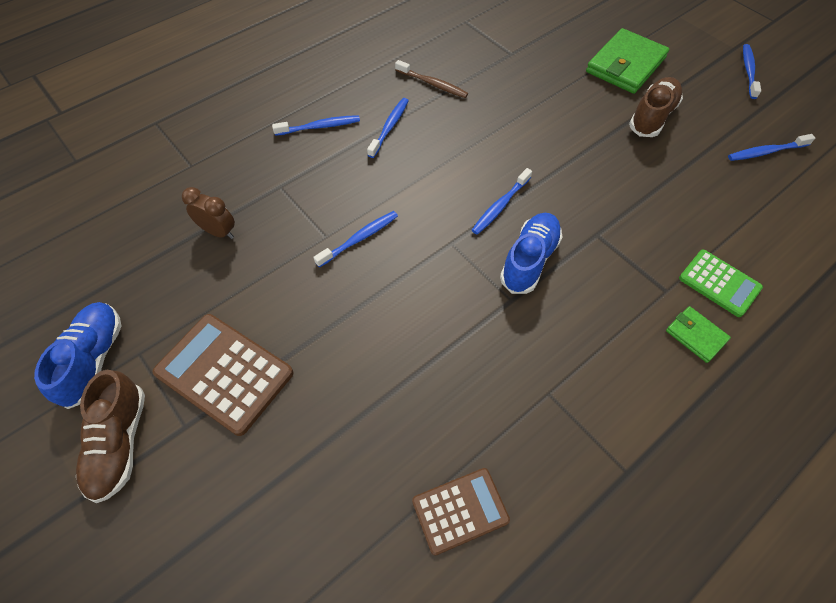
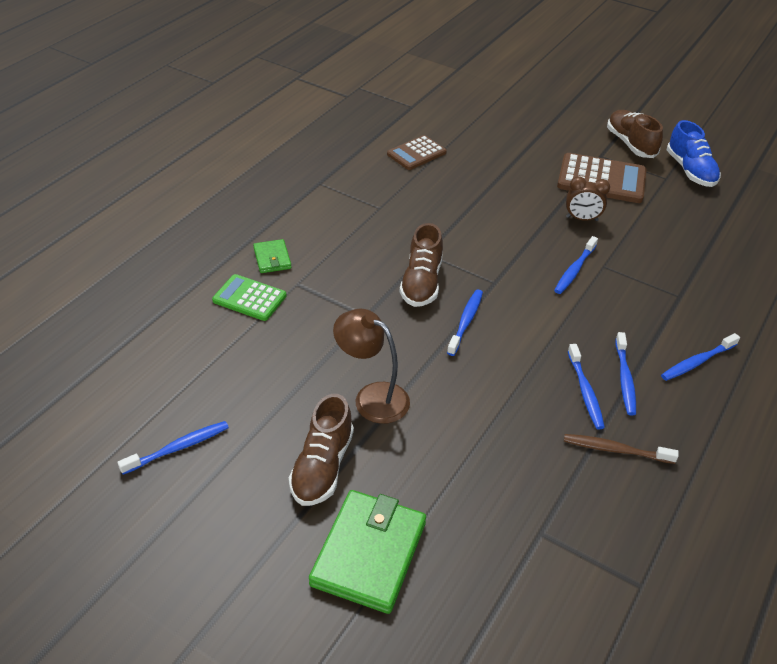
camera: 160 degrees right, 15 degrees down
(218, 232) = (692, 252): brown clock -> brown clock (582, 219)
(529, 260) = (421, 283): blue shoe -> brown shoe
(605, 157) = (372, 397): none -> brown lamp
(696, 335) = (272, 258): green wallet -> green wallet turned 45 degrees clockwise
(748, 71) = (177, 591): blue toothbrush -> blue toothbrush (585, 391)

